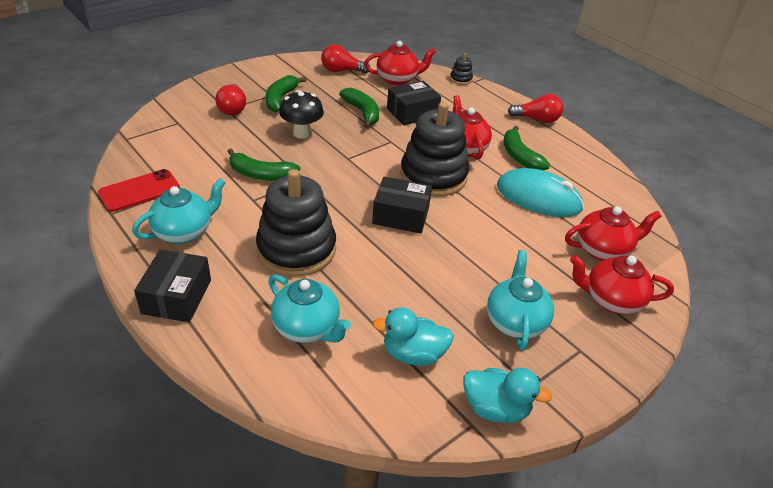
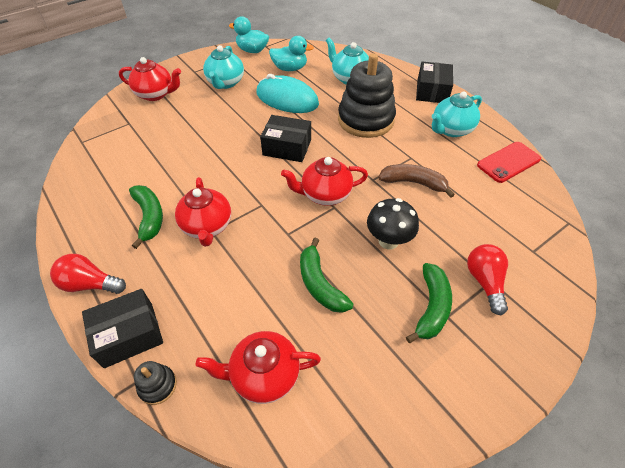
camera: 175 degrees left, 10 degrees up
(261, 174) = (413, 183): green banana -> brown banana
(341, 71) = (356, 397): red light bulb -> none
(412, 113) = (254, 288): black box -> black box (129, 334)
(433, 176) = (250, 188): black stacking toy -> none
(538, 197) = (159, 168): turquoise mouse -> turquoise mouse (287, 99)
(603, 250) = (135, 125): red teapot -> red teapot (325, 195)

